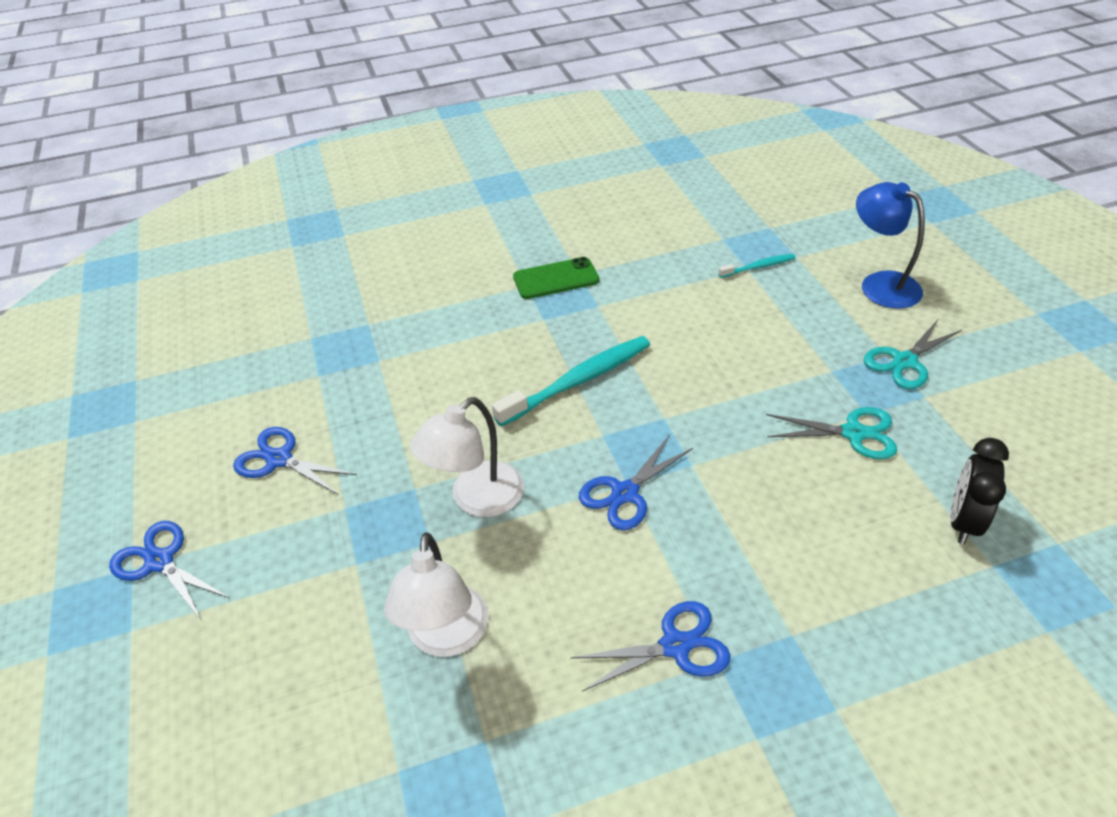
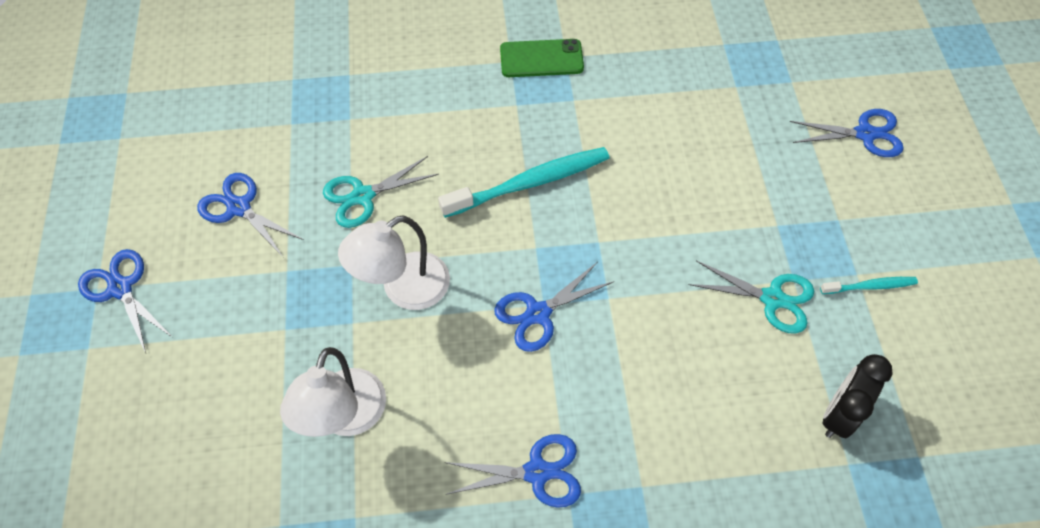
camera: 10 degrees right, 15 degrees up
(758, 267) = (748, 87): turquoise toothbrush -> turquoise toothbrush (870, 286)
(880, 284) = (864, 134): blue lamp -> blue scissors
(904, 361) = (853, 230): turquoise scissors -> turquoise scissors (363, 196)

